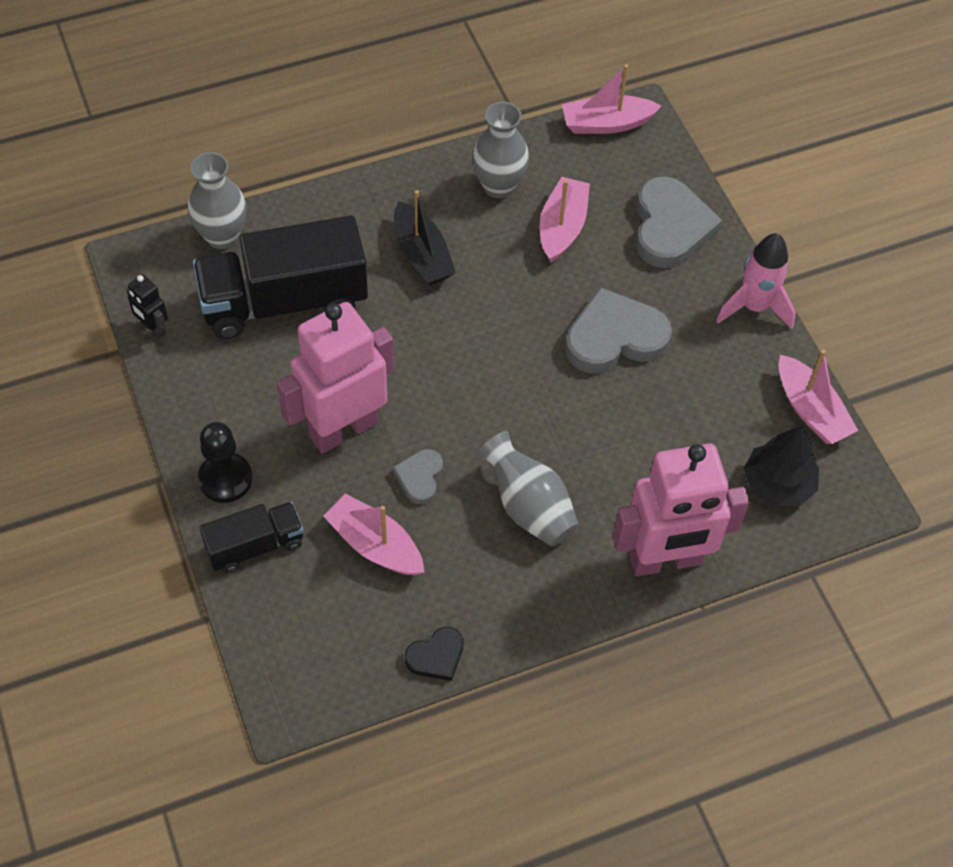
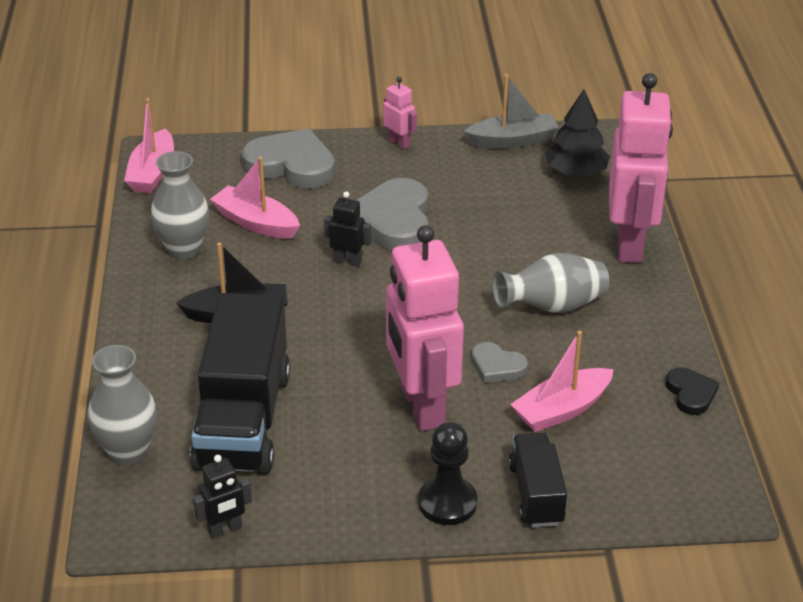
camera: 70 degrees left, 20 degrees down
(533, 316) = (347, 261): none -> black robot
(754, 307) = (399, 143): pink rocket -> pink robot
(810, 410) = (512, 141): pink boat -> grey boat

